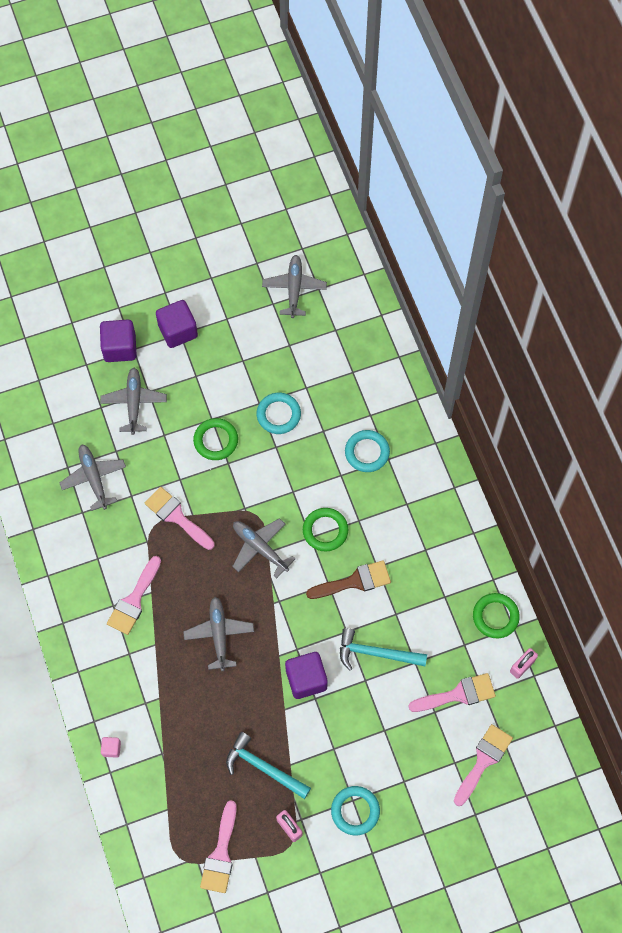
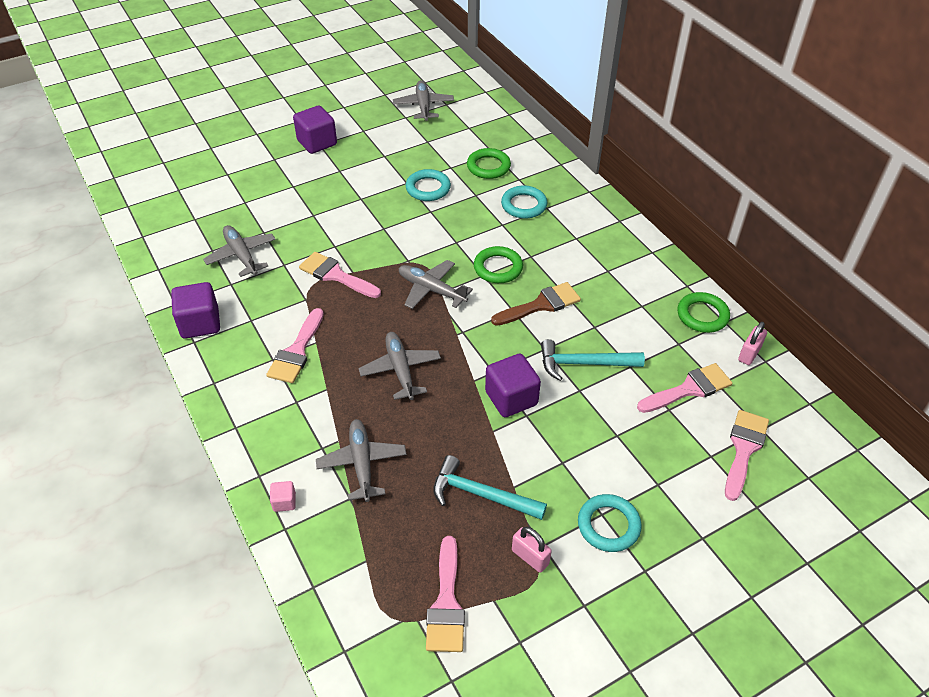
camera: 10 degrees left, 20 degrees down
(120, 348) = (260, 159): purple cube -> purple cube (200, 323)
(134, 402) = (279, 195): grey plane -> grey plane (362, 463)
(216, 440) = (368, 213): green ring -> green ring (488, 166)

